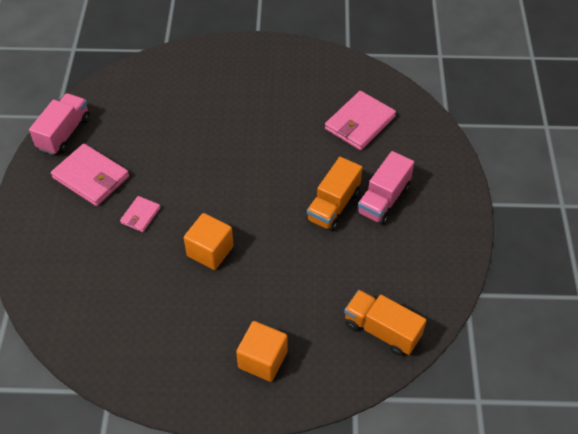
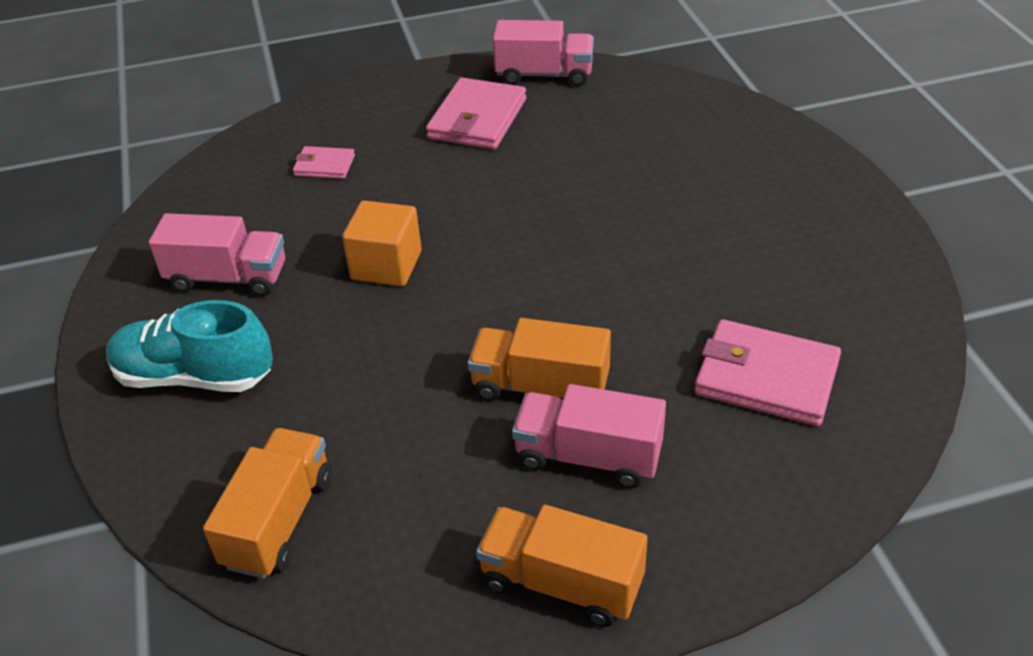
camera: 75 degrees right, 10 degrees down
(140, 215) = (428, 180): pink wallet -> pink wallet (324, 165)
(181, 334) = (228, 278): none -> pink truck
(262, 360) = (194, 376): orange cube -> turquoise shoe
(449, 228) = (561, 583): none -> orange truck

